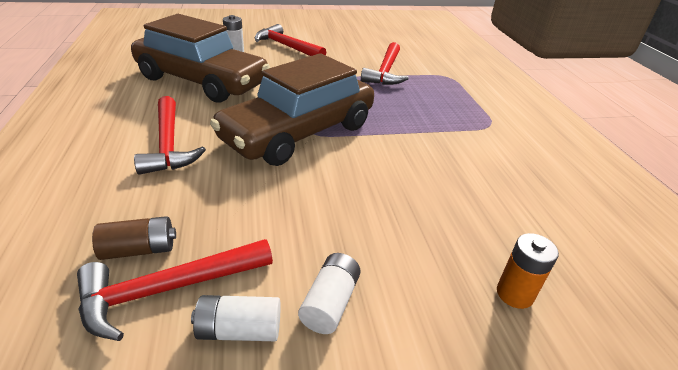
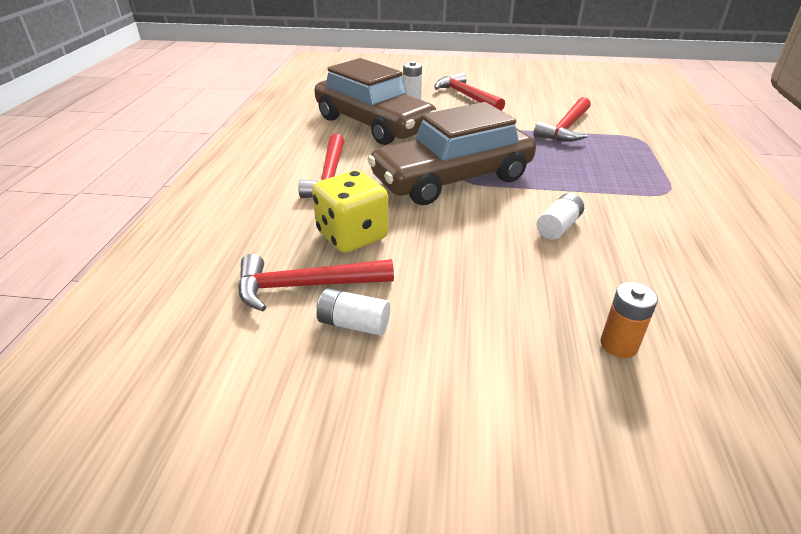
camera: 20 degrees right, 0 degrees up
(139, 250) = (290, 255): brown battery -> none
(210, 213) = (352, 236): none -> yellow dice
(330, 303) = (435, 319): white battery -> white battery (558, 227)

